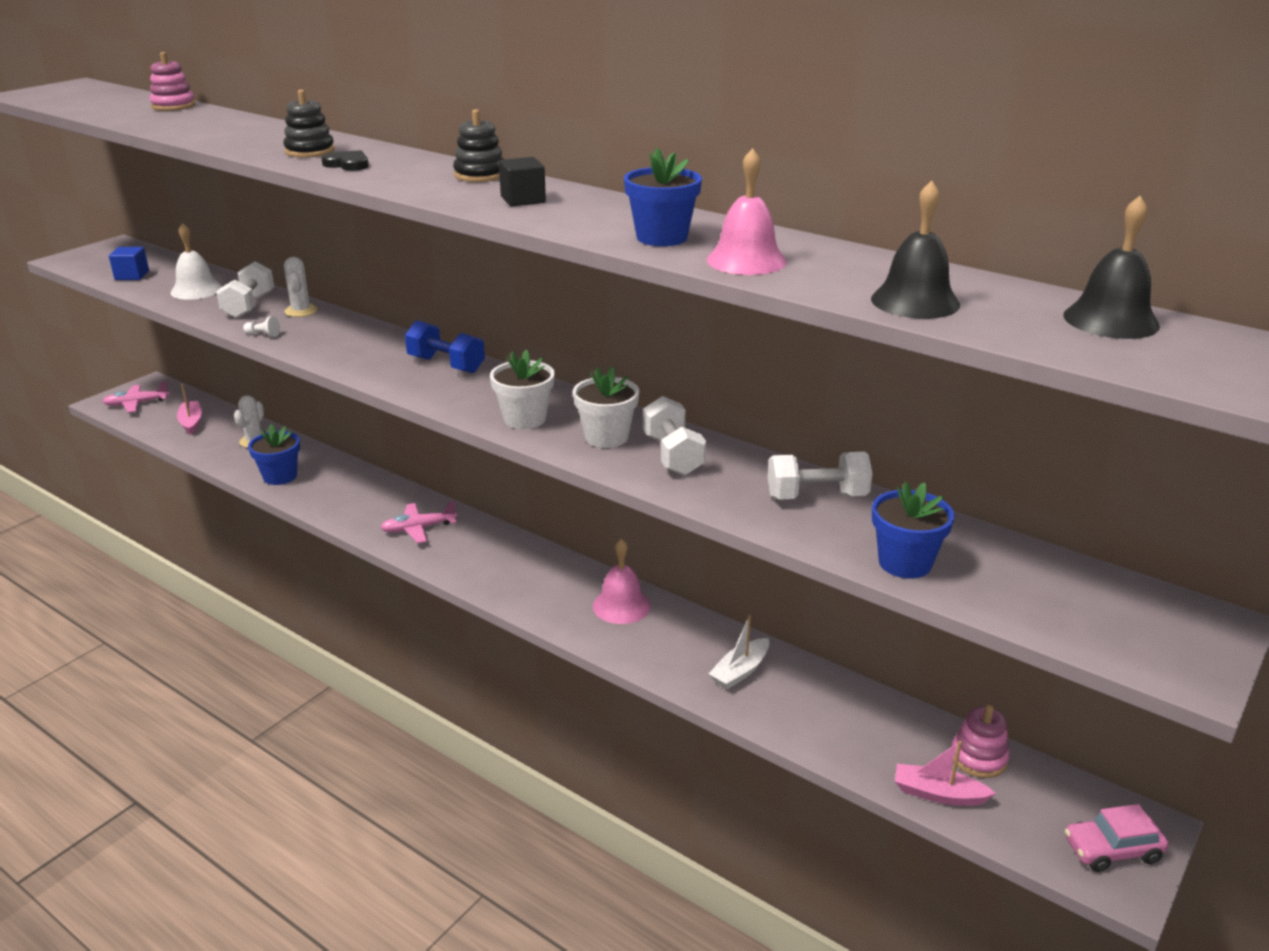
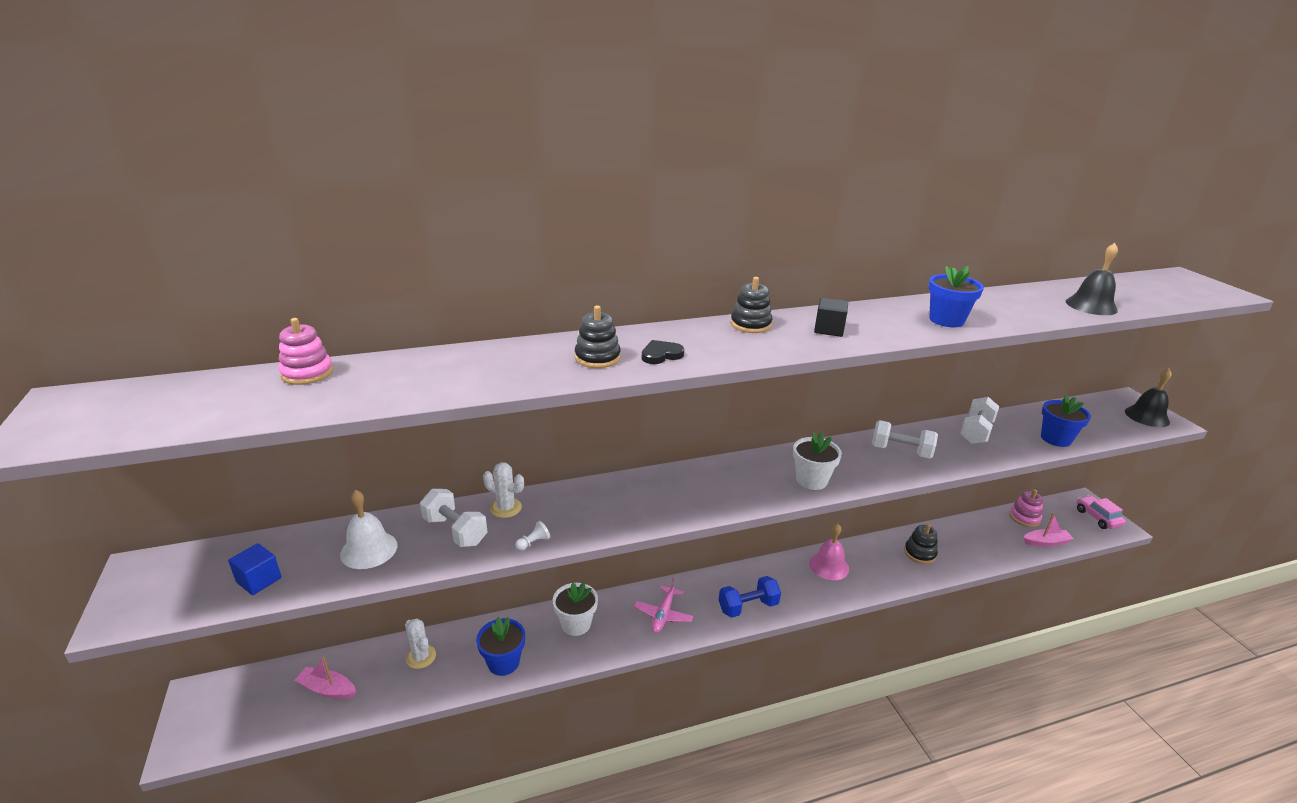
camera: 55 degrees left, 0 degrees up
(136, 404) = (226, 720): pink plane -> none
(446, 365) = (694, 479): blue dumbbell -> blue dumbbell (748, 607)
(606, 437) = (861, 462): white flower pot -> white flower pot (576, 624)
(740, 671) = (920, 553): white boat -> black stacking toy
(746, 260) = (1004, 315): pink bell -> none
(938, 794) = (1046, 542): pink boat -> pink boat turned 150 degrees counterclockwise
(1110, 320) = (1131, 285): black bell -> black bell (1147, 416)
(1112, 850) = (1097, 517): pink car -> pink car turned 135 degrees clockwise

